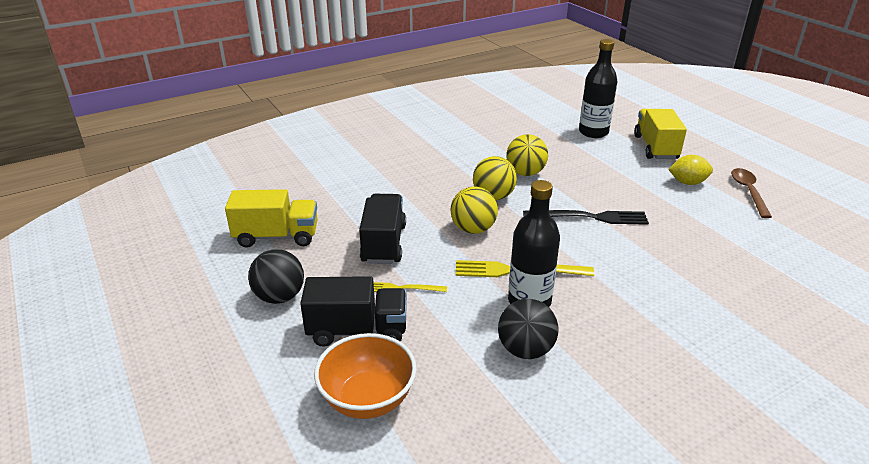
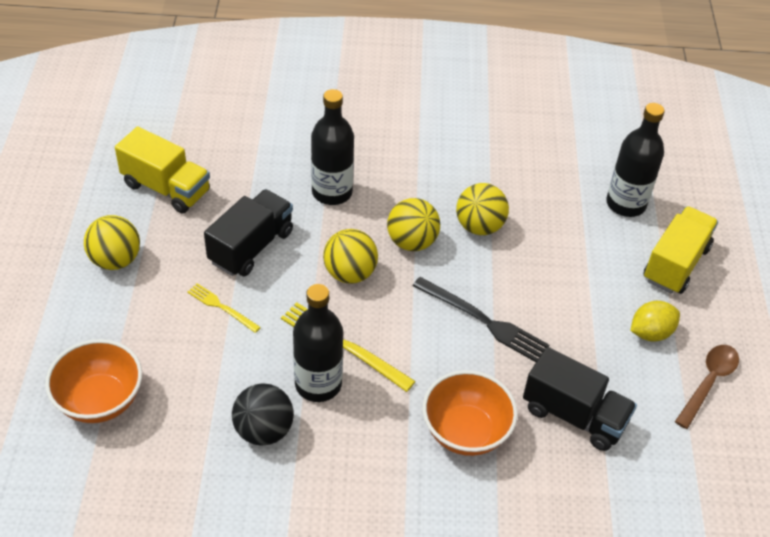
camera: 30 degrees right, 15 degrees up
(280, 297) = (115, 260): black ball -> yellow ball
(357, 331) = (147, 331): black truck -> black truck (574, 415)
(407, 192) = (332, 192): none -> black bottle
(658, 280) = (465, 431): none -> orange bowl
(687, 182) = (650, 333): yellow lemon -> yellow lemon turned 60 degrees counterclockwise

